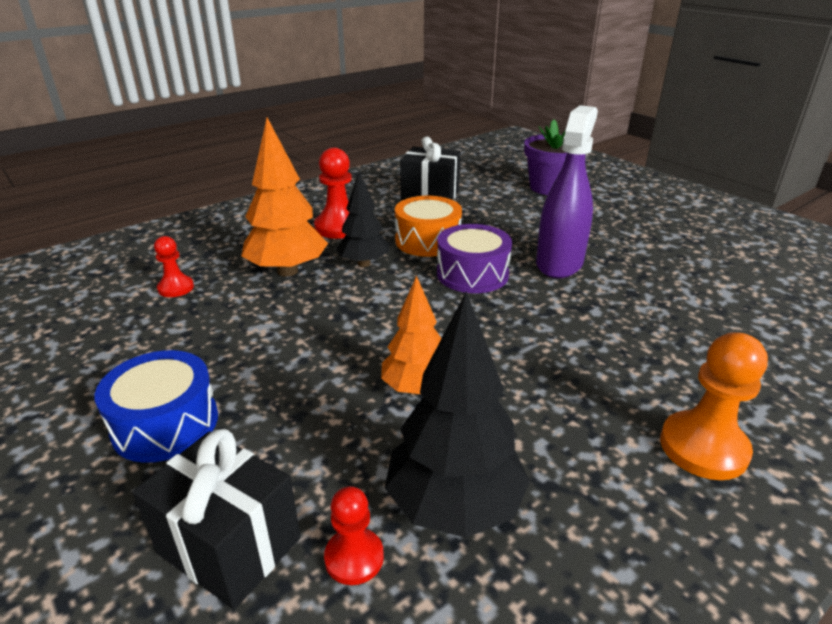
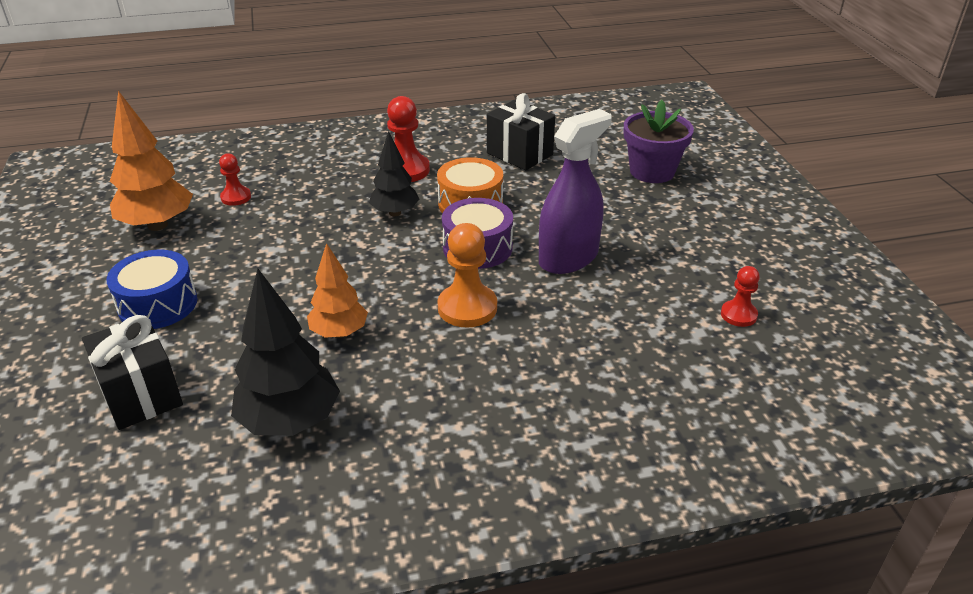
camera: 25 degrees right, 5 degrees up
(288, 271) = (329, 204): orange tree -> orange tree (158, 225)
(354, 557) = (203, 428): red pawn -> red pawn (738, 315)
(703, 447) = (508, 448): orange pawn -> orange pawn (467, 308)

